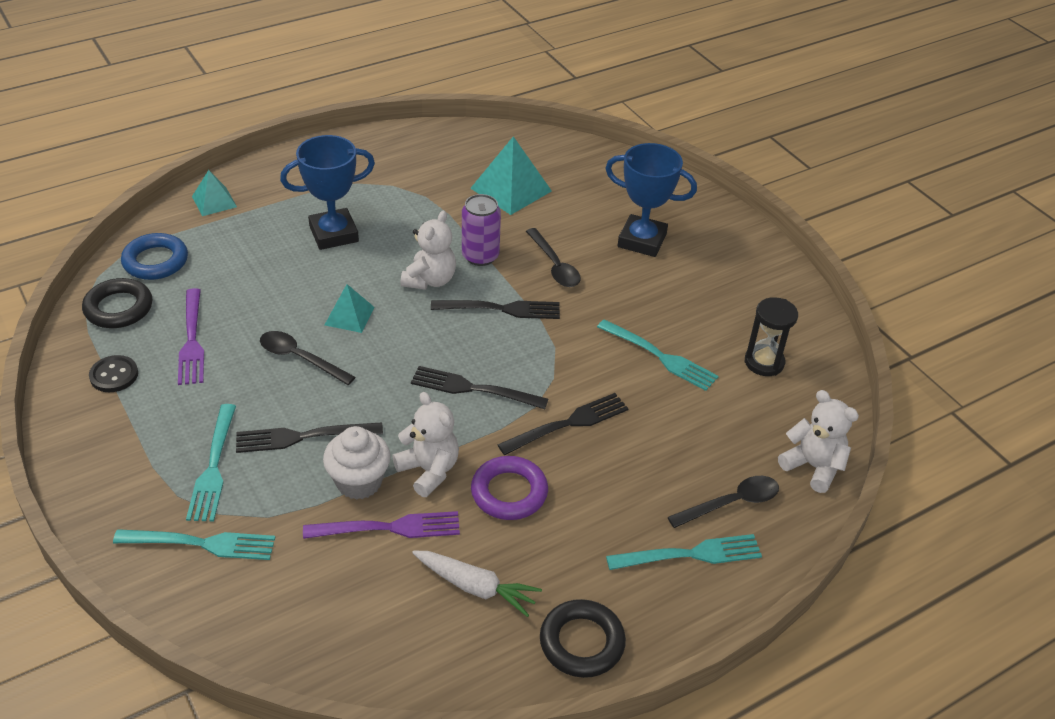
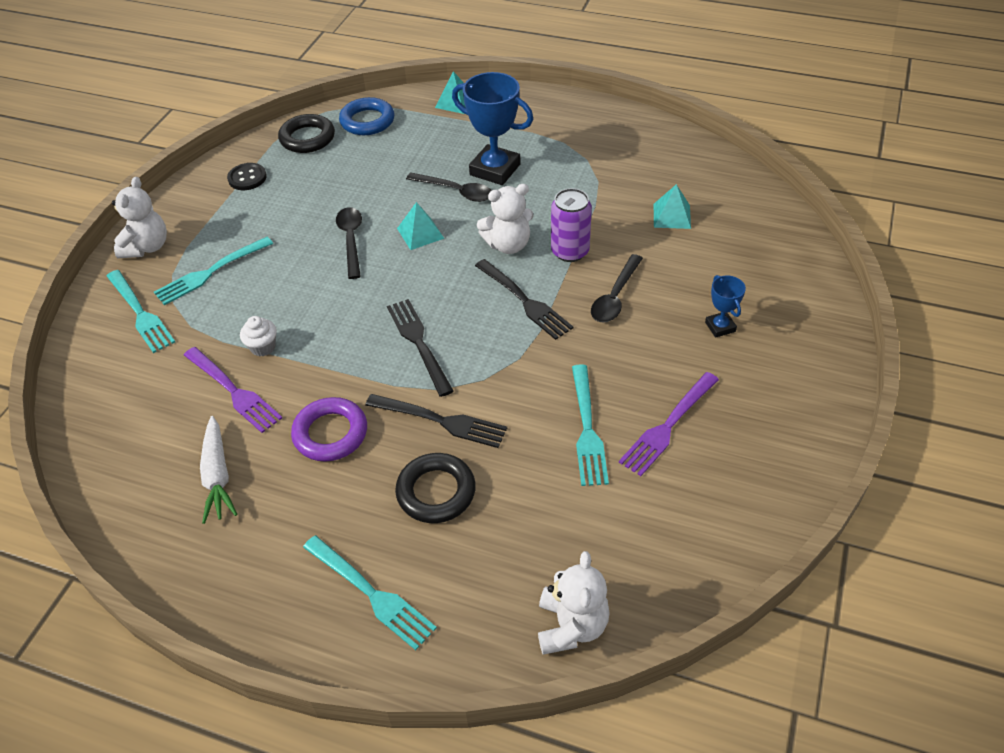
camera: 55 degrees right, 5 degrees up
(192, 340) = (313, 185): purple fork -> purple fork (668, 426)
(303, 437) = (278, 292): black fork -> none
(359, 482) = (263, 347): white cupcake -> white cupcake, size x0.61
(429, 470) = (309, 375): white teddy bear -> white teddy bear (147, 247)
(511, 189) = (671, 216): turquoise pyramid -> turquoise pyramid, size x0.59
(581, 642) = (214, 576): black ring -> black ring (436, 492)
(642, 240) = (720, 327): blue trophy -> blue trophy, size x0.51
(731, 503) = (460, 588): black spoon -> black spoon (456, 191)
(764, 362) = (669, 506): black hourglass -> none

